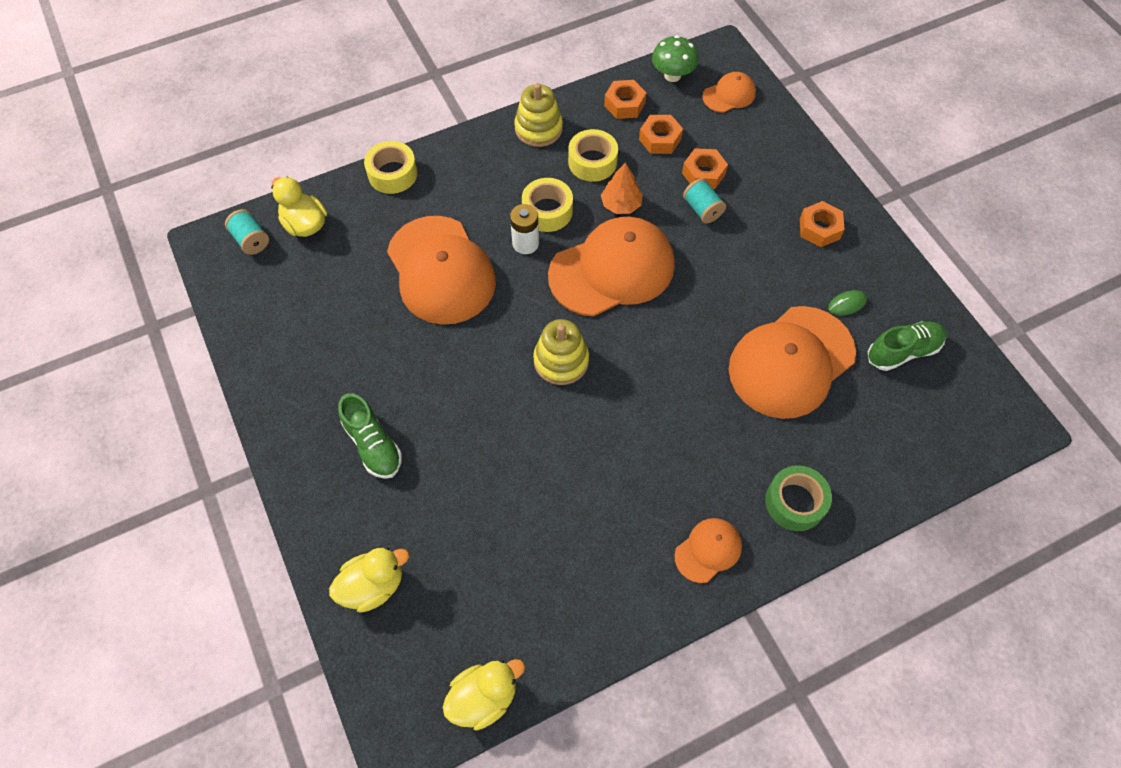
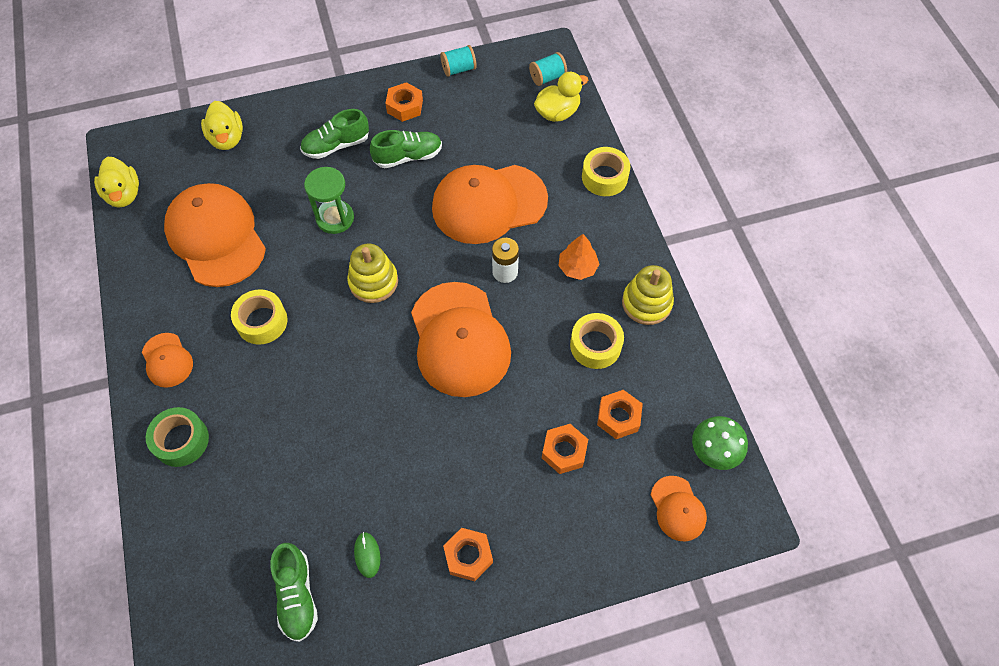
camera: 100 degrees right, 0 degrees up
(383, 361) = (408, 157): none -> green shoe
(483, 420) = (335, 218): none -> green hourglass
(547, 211) = (539, 295): yellow tape -> yellow tape (262, 321)
(621, 205) = (536, 362): orange tree -> orange tree (577, 267)
(624, 104) = (673, 391): orange nut -> orange nut (405, 106)
(702, 209) = (516, 439): turquoise spool -> turquoise spool (459, 69)
(791, 362) = (317, 477): orange cap -> orange cap (216, 237)

